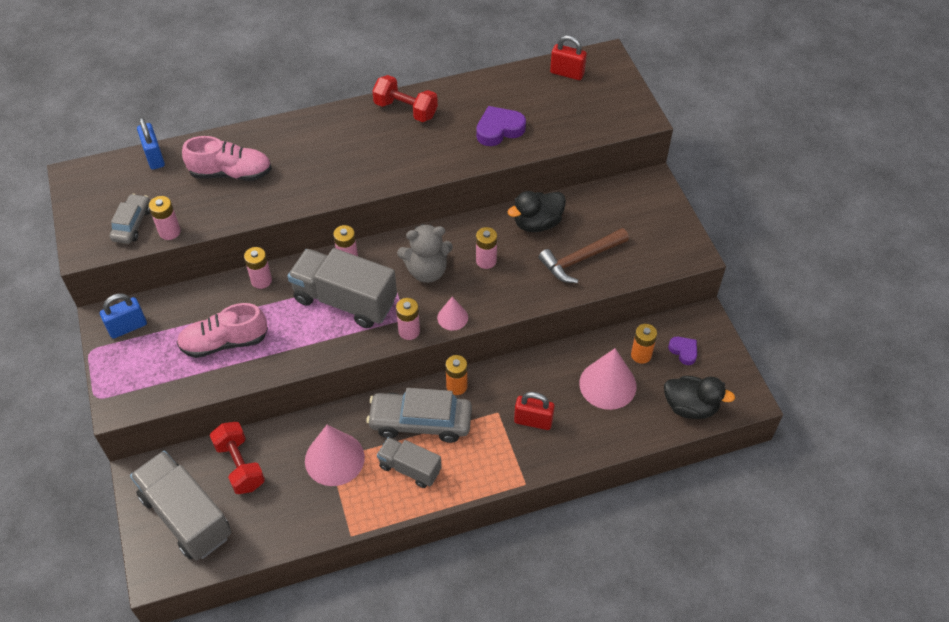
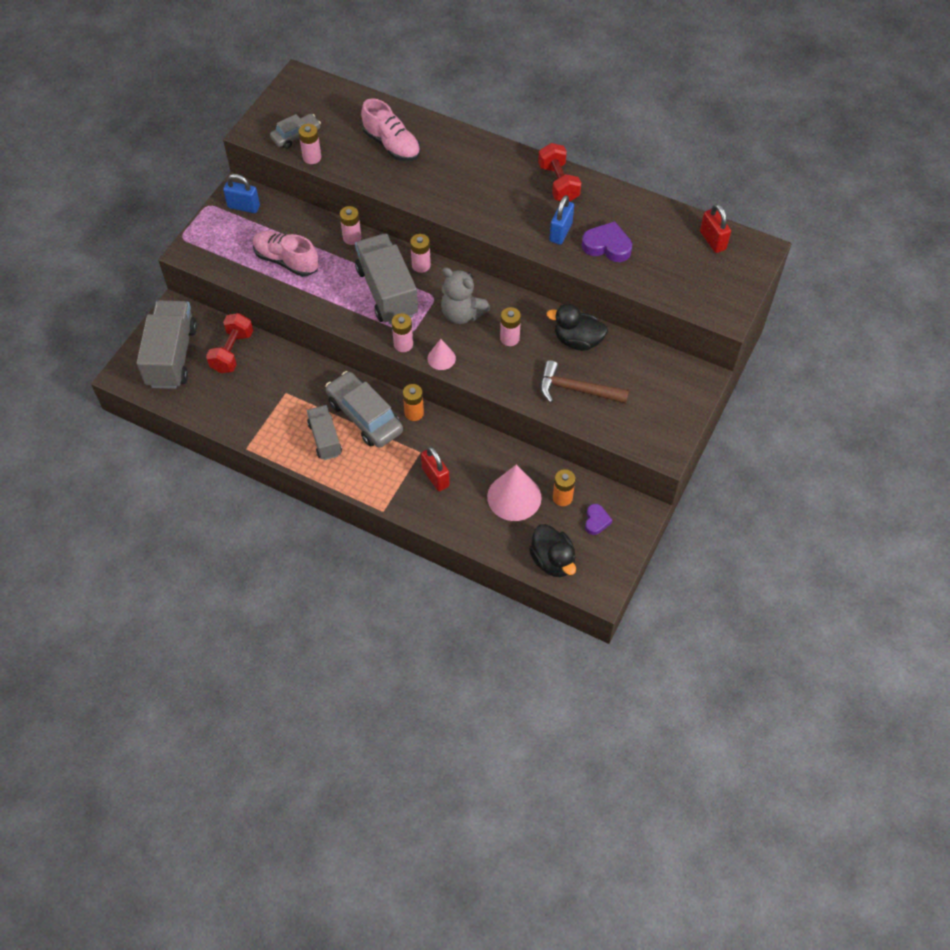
camera: 45 degrees right, 5 degrees up
(154, 157) = (358, 99): blue padlock -> blue padlock (560, 232)
(334, 459) = (288, 394): pink cone -> none

